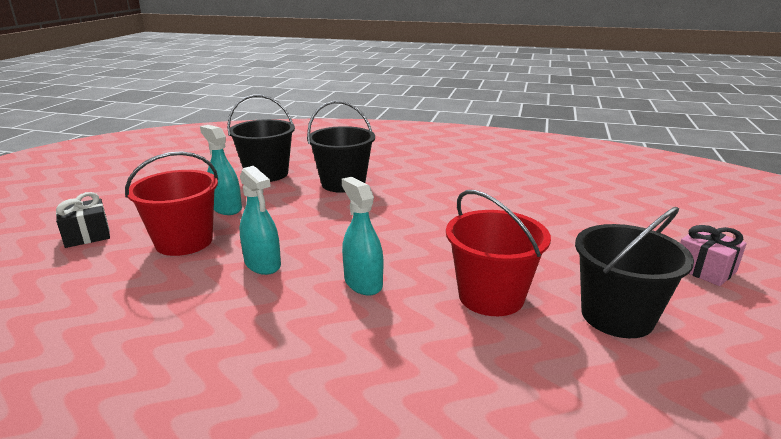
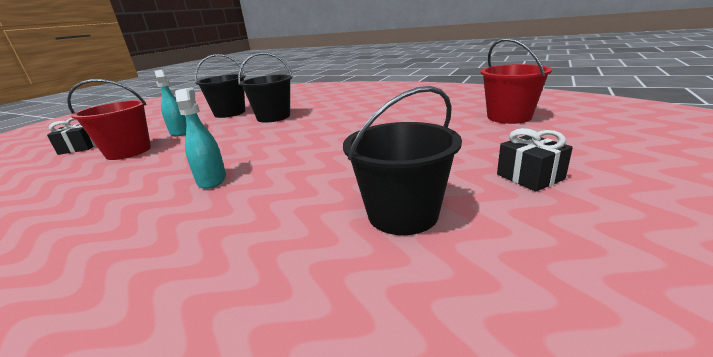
camera: 15 degrees right, 0 degrees up
(262, 264) = (159, 166): turquoise spray bottle -> none
(491, 296) = (301, 193): red bucket -> red bucket (509, 117)
(704, 270) = (530, 177): pink gift -> black gift

